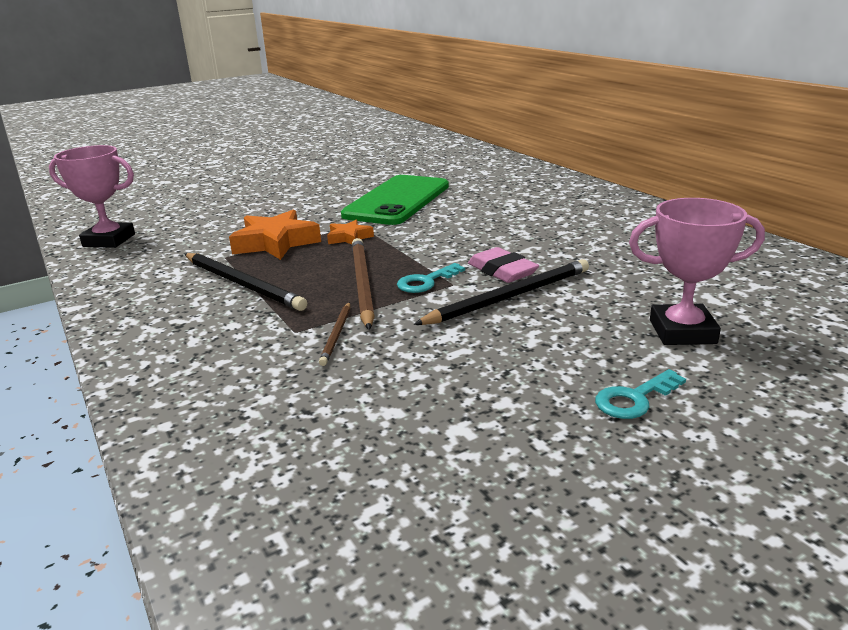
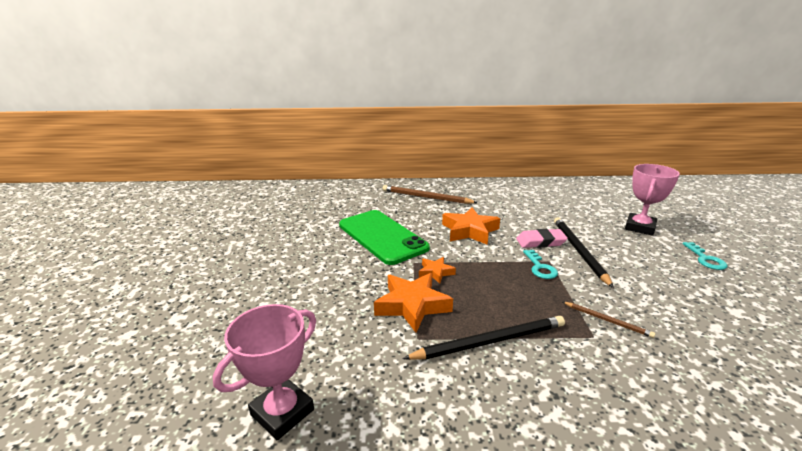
camera: 60 degrees left, 0 degrees up
(362, 284) = (528, 290): brown pencil -> brown pencil (426, 197)
(473, 231) = (469, 231): none -> orange star

